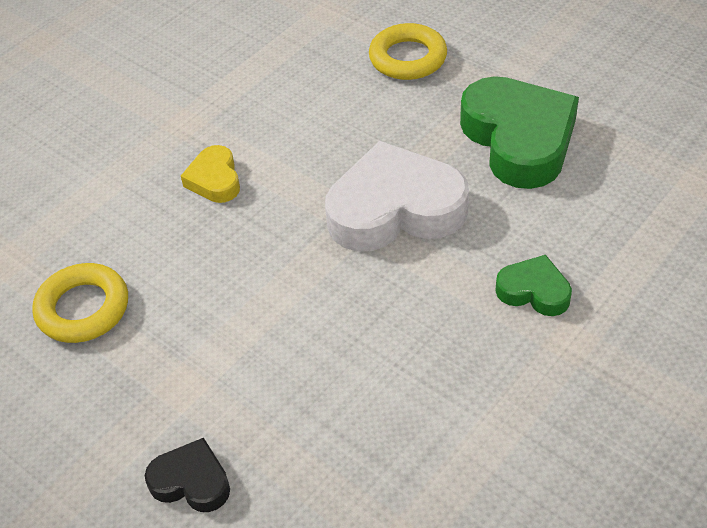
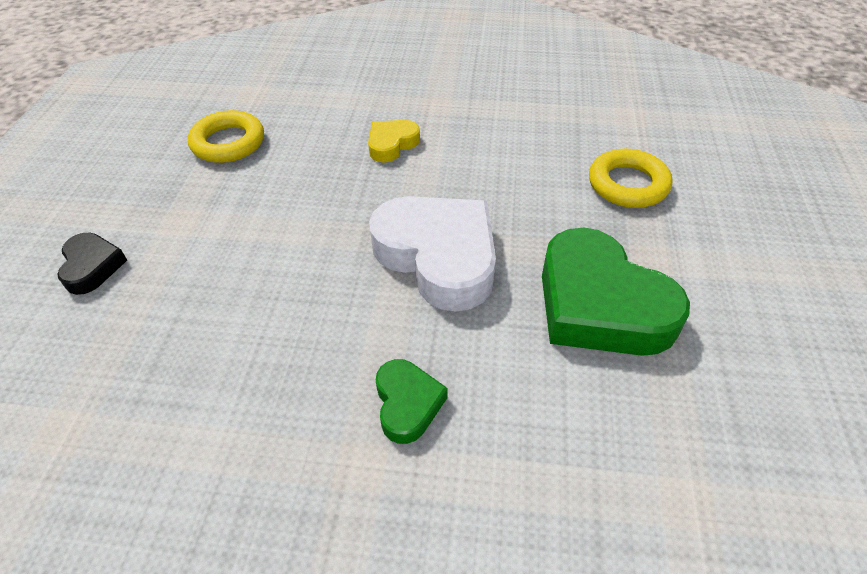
camera: 55 degrees right, 0 degrees up
(519, 139) = (600, 305): green heart -> green heart turned 105 degrees clockwise

